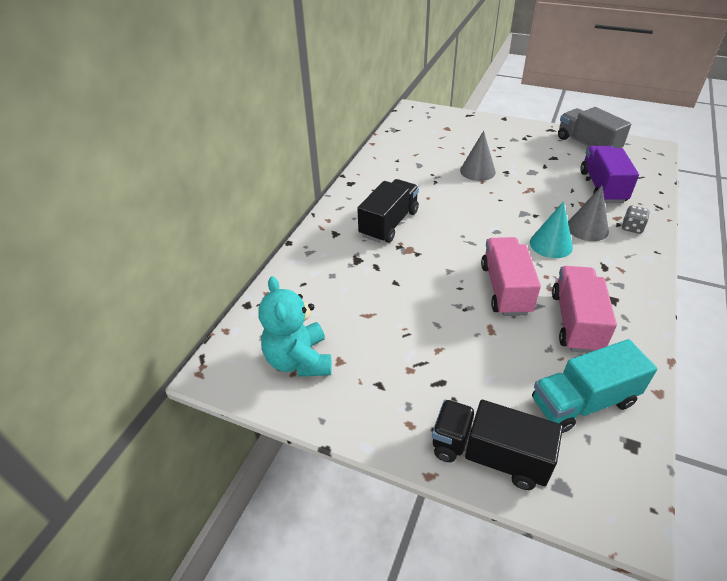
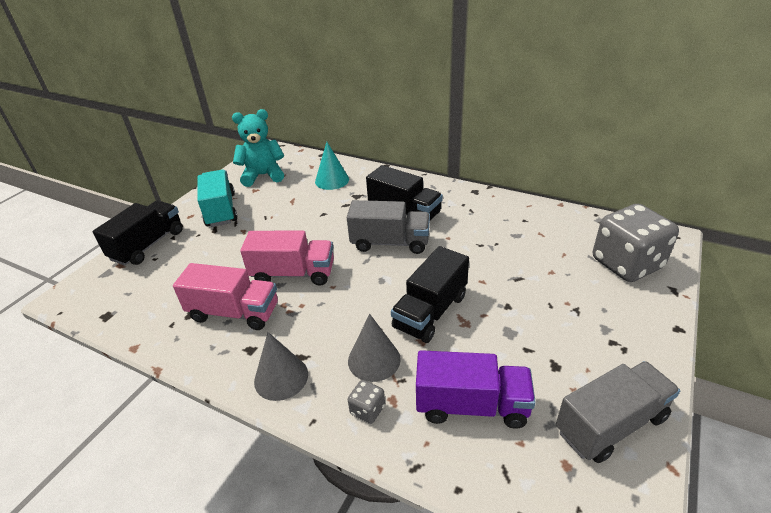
camera: 95 degrees right, 5 degrees down
(441, 229) = (390, 243): none -> grey truck
(446, 126) = (626, 264): none -> grey dice
(477, 171) = (506, 280): grey cone -> grey cone (281, 377)
(525, 204) = (430, 311): none -> black truck
(551, 244) = (350, 319): turquoise cone -> turquoise cone (332, 180)
(583, 402) = (155, 297): turquoise truck -> turquoise truck (221, 210)

